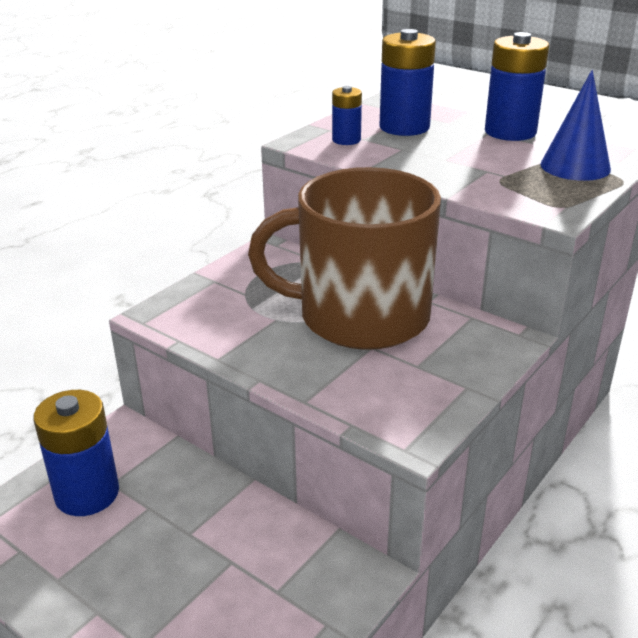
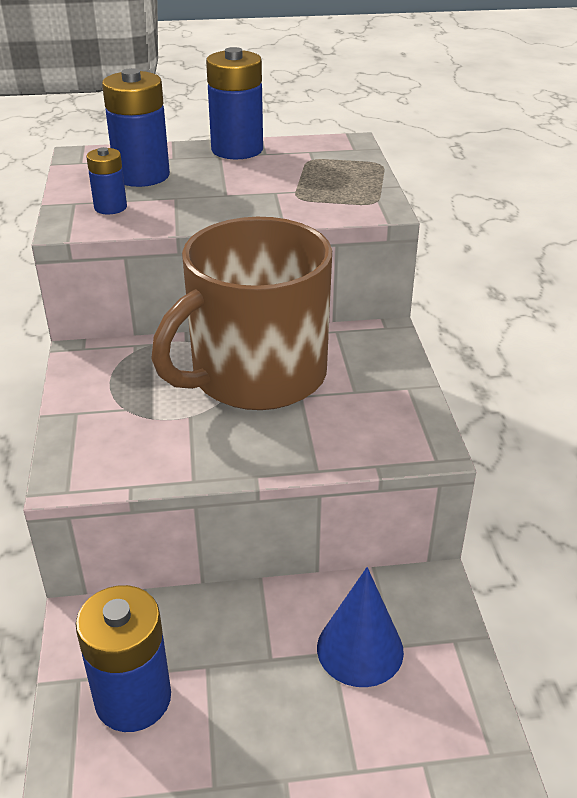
camera: 45 degrees left, 5 degrees up
(575, 166) = (332, 164): blue cone -> blue cone (360, 649)

